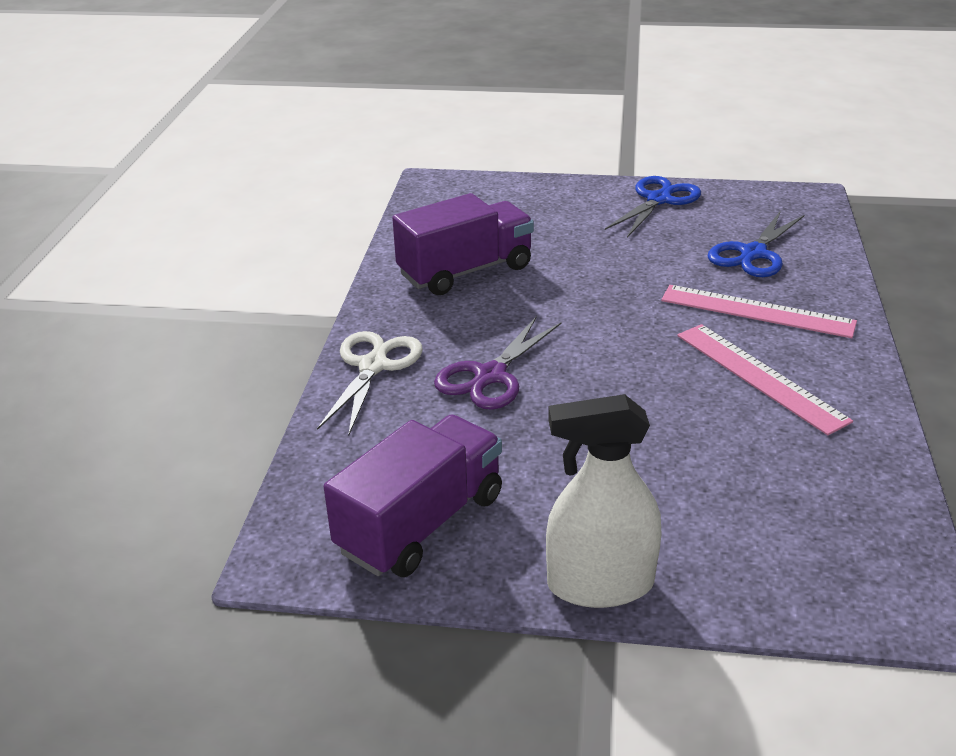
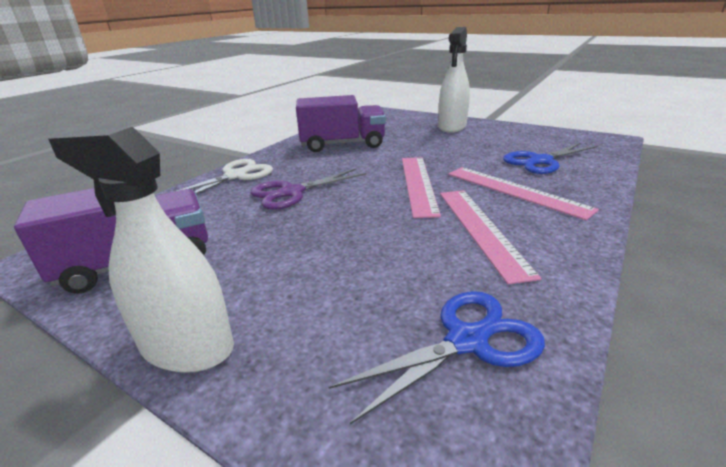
camera: 25 degrees right, 5 degrees down
(592, 203) = (452, 127): none -> white spray bottle
(638, 325) = (418, 184): none -> pink ruler
(658, 200) = (497, 130): blue scissors -> blue scissors (467, 341)

